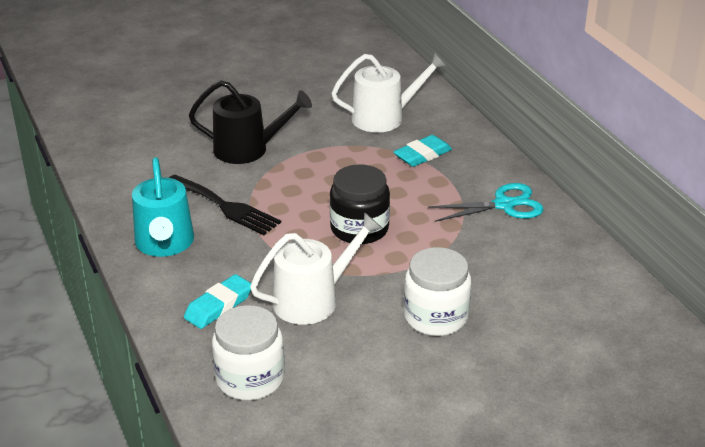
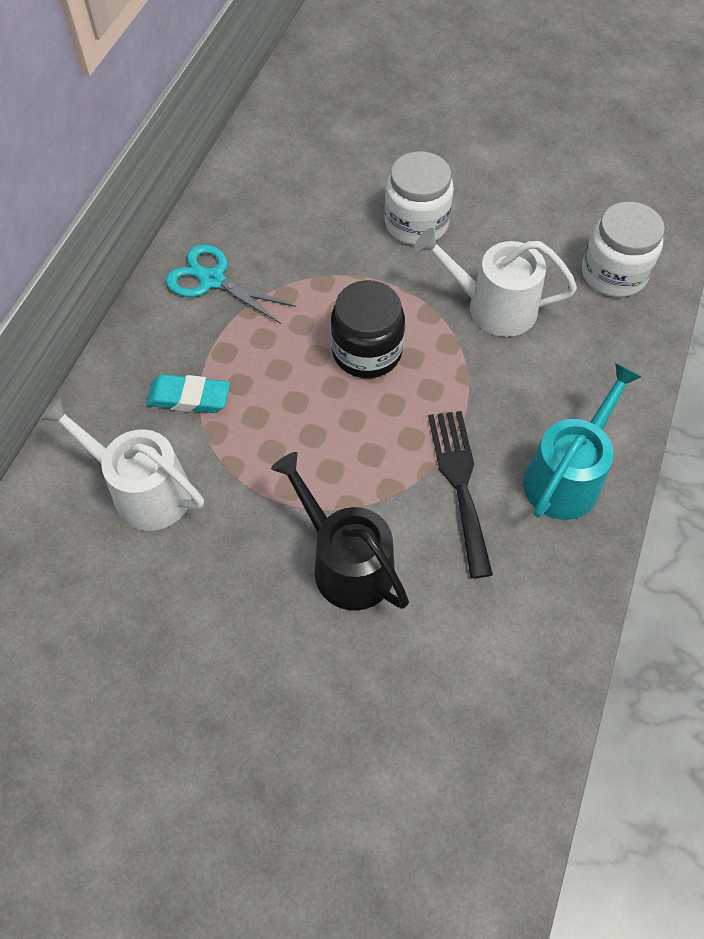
camera: 135 degrees left, 25 degrees up
(219, 306) = (579, 359): turquoise eraser -> none

